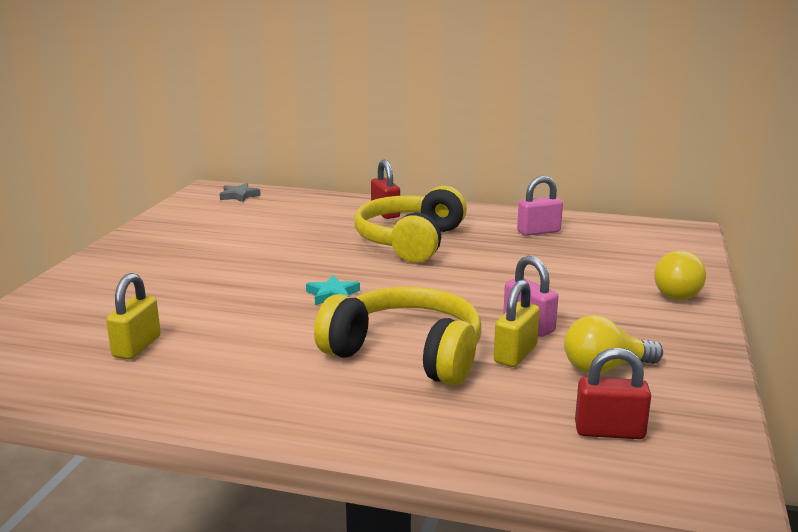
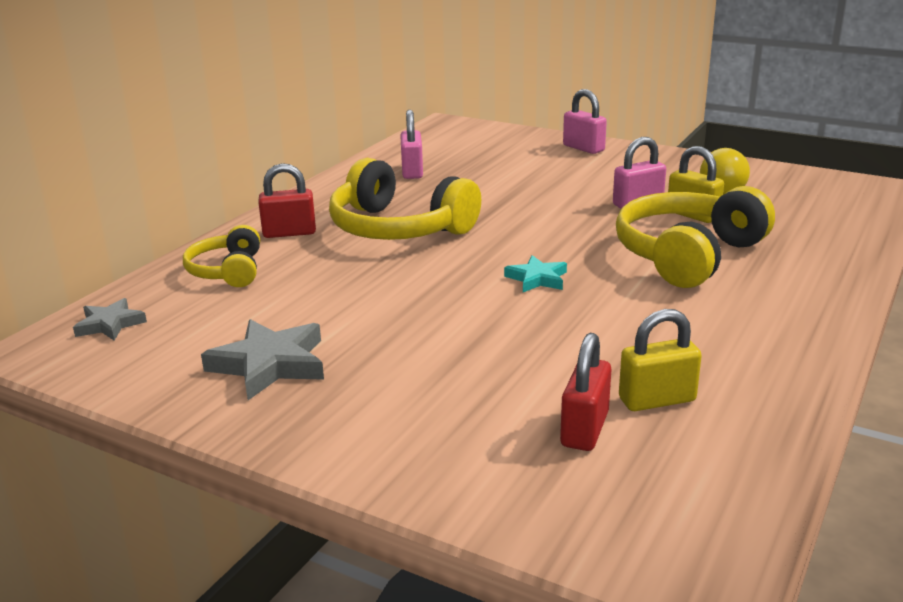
camera: 75 degrees left, 5 degrees up
(137, 347) = (657, 400): yellow padlock -> yellow padlock turned 45 degrees counterclockwise
(192, 235) = (269, 364): none -> grey star
(316, 207) = (228, 271): none -> yellow headphones
(609, 431) = (816, 203): red padlock -> red padlock (584, 429)
(677, 292) = (583, 148): yellow light bulb -> pink padlock

